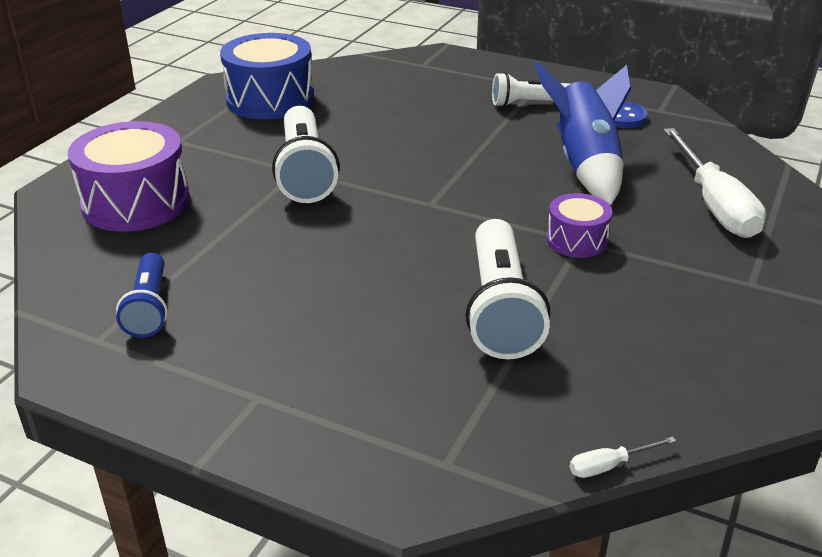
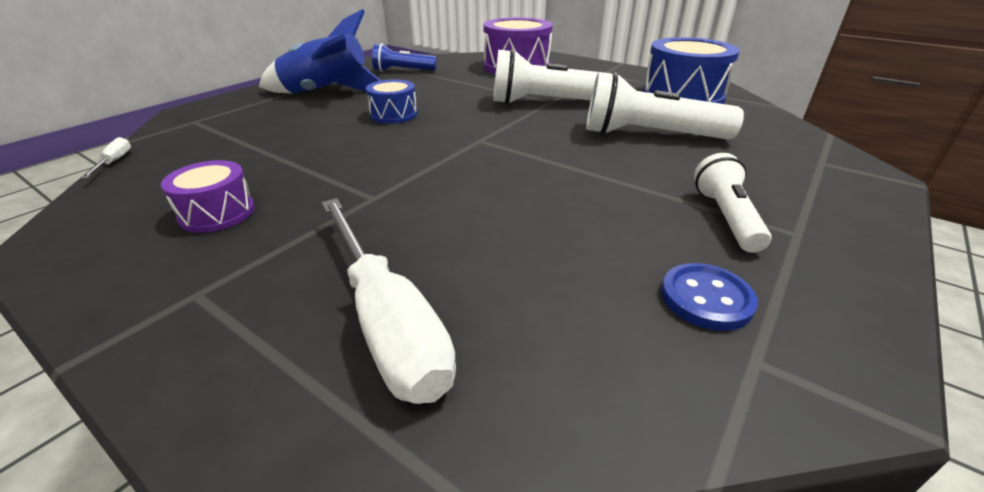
camera: 100 degrees right, 0 degrees up
(370, 273) = (393, 115): none -> blue drum
(500, 309) = (309, 149): white flashlight -> white flashlight (648, 135)
(577, 240) = (376, 195): purple drum -> purple drum (217, 213)
(585, 165) = (536, 229): blue rocket -> blue rocket (326, 93)
(714, 204) = (387, 321): white screwdriver -> white screwdriver turned 120 degrees counterclockwise

